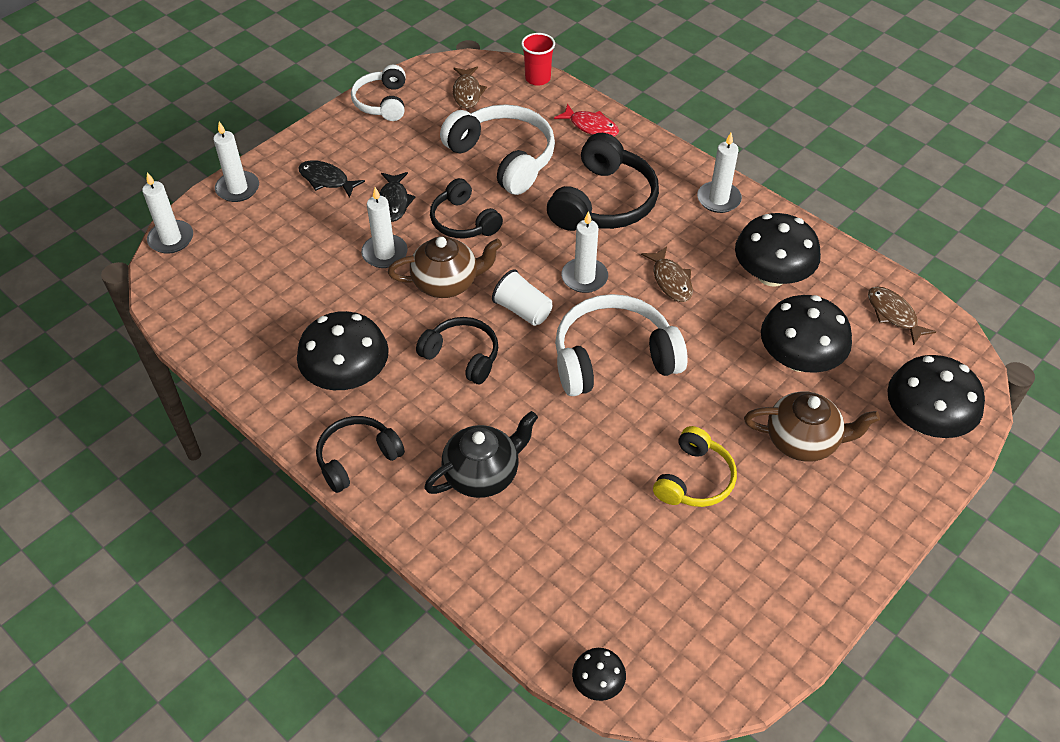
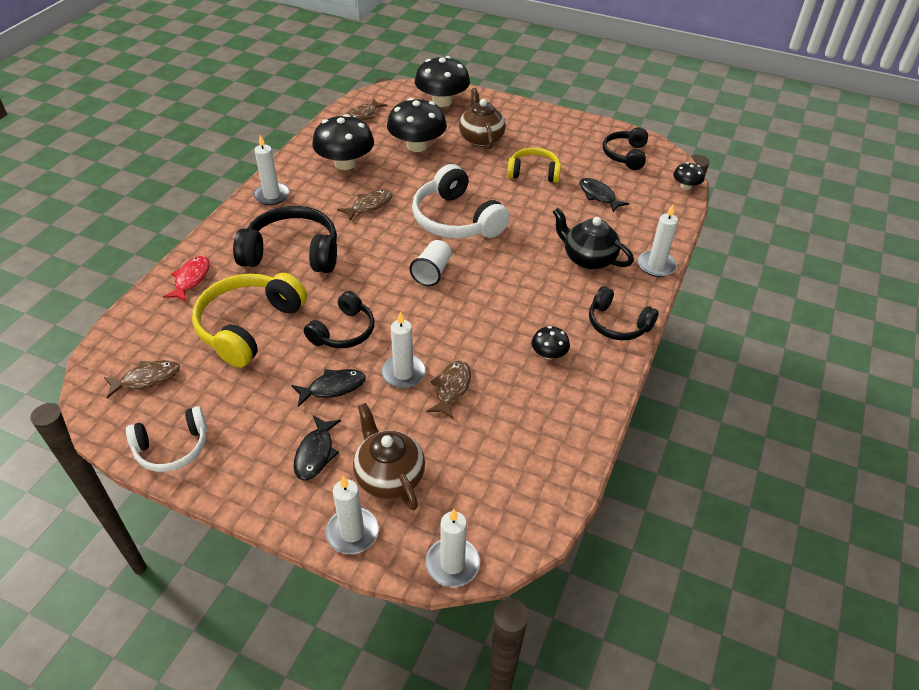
camera: 110 degrees left, 5 degrees down
(346, 283) = (451, 388): none -> brown fish
(347, 376) = (549, 354): black mushroom -> black mushroom, size x0.49
(447, 283) = (422, 322): brown teapot -> brown teapot (389, 476)
(462, 356) = (493, 294): black headphones -> black headphones (625, 155)
(503, 158) = (249, 326): white headphones -> yellow headphones
(537, 78) = (117, 330): red cup -> none
(584, 277) = (383, 247): white candle -> white candle (656, 265)
(613, 542) = (598, 196): none -> black fish

